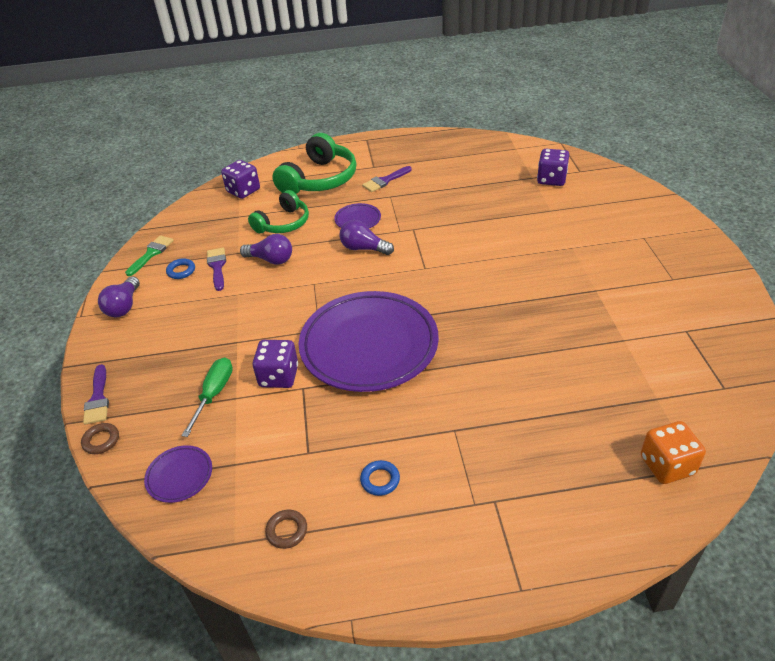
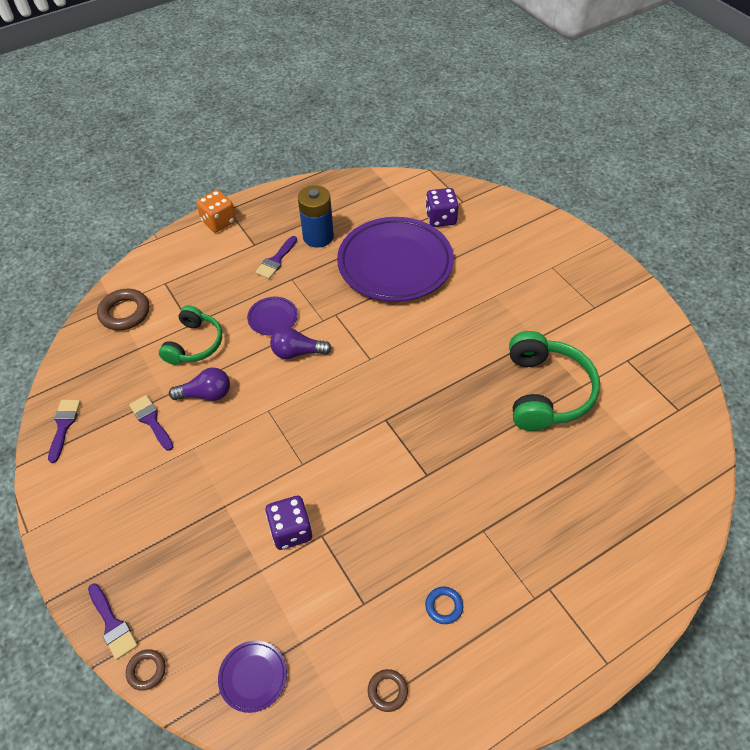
camera: 25 degrees left, 10 degrees up
(124, 306) = (72, 503): purple light bulb -> none
(151, 253) = (64, 426): green brush -> purple brush
(181, 271) = (113, 438): blue ring -> none
(214, 394) = (236, 574): green screwdriver -> none
(243, 191) = (125, 313): purple dice -> brown ring
(320, 179) = (204, 276): green headphones -> green headphones (546, 391)
(369, 346) = (361, 466): purple plate -> purple plate (395, 264)
(431, 171) = (318, 237): none -> blue battery
(667, 465) = (666, 502): orange dice -> orange dice (219, 222)

